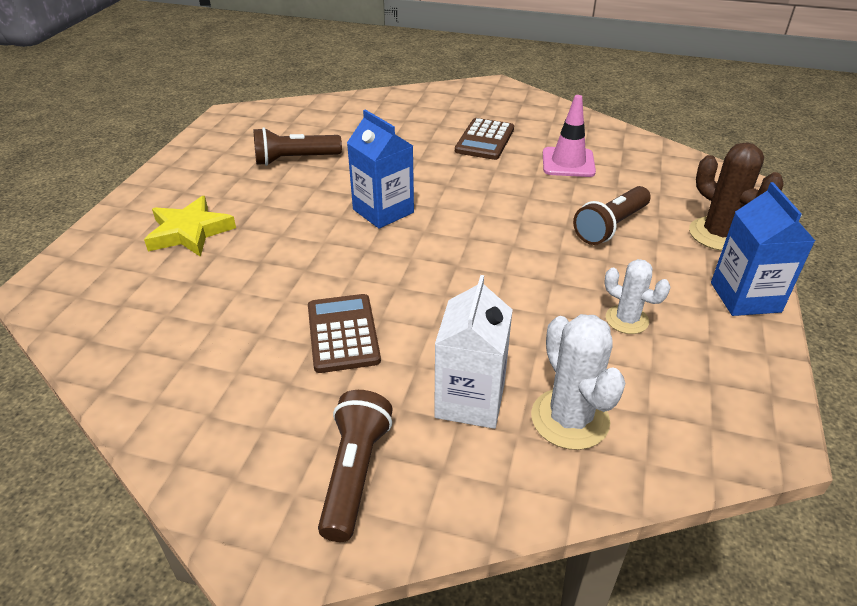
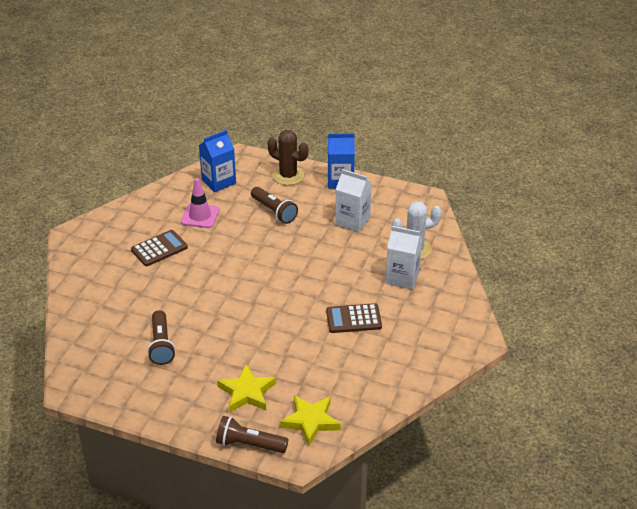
camera: 85 degrees left, 0 degrees up
(108, 296) = (310, 421): none -> yellow star
(354, 473) = (442, 315): brown flashlight -> brown flashlight (249, 444)
(383, 211) = (240, 301): blue carton -> blue carton (219, 181)
(485, 140) = (159, 249): brown calculator -> brown calculator turned 60 degrees counterclockwise
(627, 320) = (352, 221): white cactus -> white carton
(718, 234) = (288, 176): brown cactus -> brown cactus turned 60 degrees clockwise

